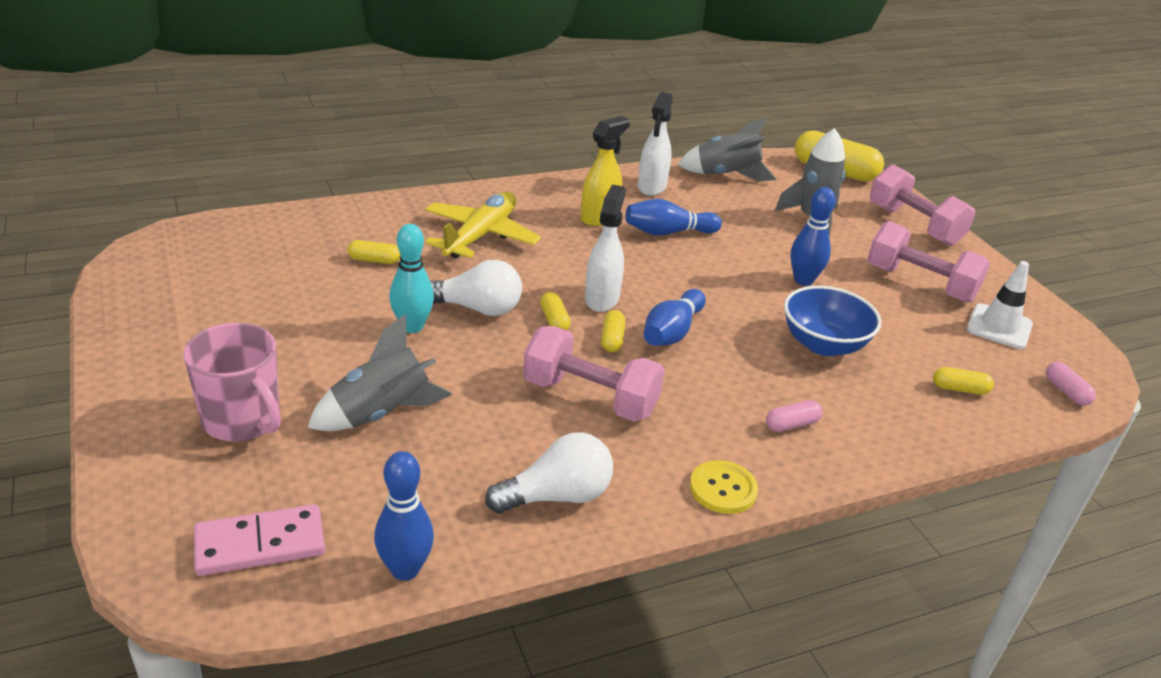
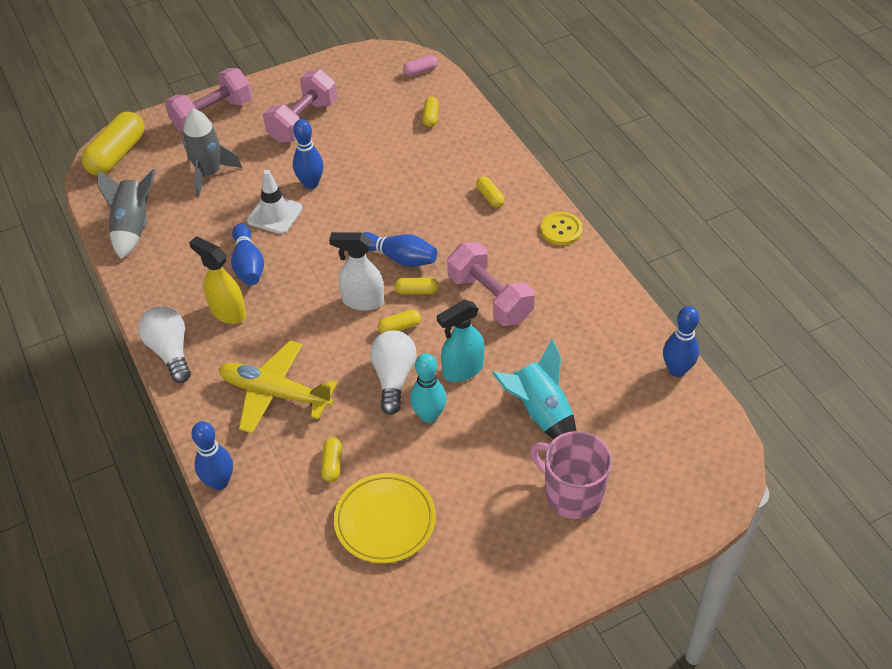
camera: 90 degrees left, 15 degrees up
(243, 420) = (572, 494): pink mug -> pink mug turned 90 degrees counterclockwise
(260, 544) = (683, 447): pink domino -> none
(286, 284) = (385, 521): none -> yellow plate
(381, 413) = (540, 412): grey rocket -> turquoise rocket
(383, 201) = (219, 482): none -> blue bowling pin
(473, 359) = (462, 370): none -> turquoise spray bottle
(557, 496) = (592, 306): white light bulb -> white light bulb (170, 351)
(590, 397) = (490, 298): pink dumbbell -> pink dumbbell turned 60 degrees counterclockwise
(651, 187) = (163, 279): white spray bottle -> none
(792, 424) = (490, 197): pink capsule -> yellow capsule
(823, 344) = (395, 177): blue bowl -> none
(999, 327) = (352, 89): white traffic cone -> white traffic cone (275, 214)

